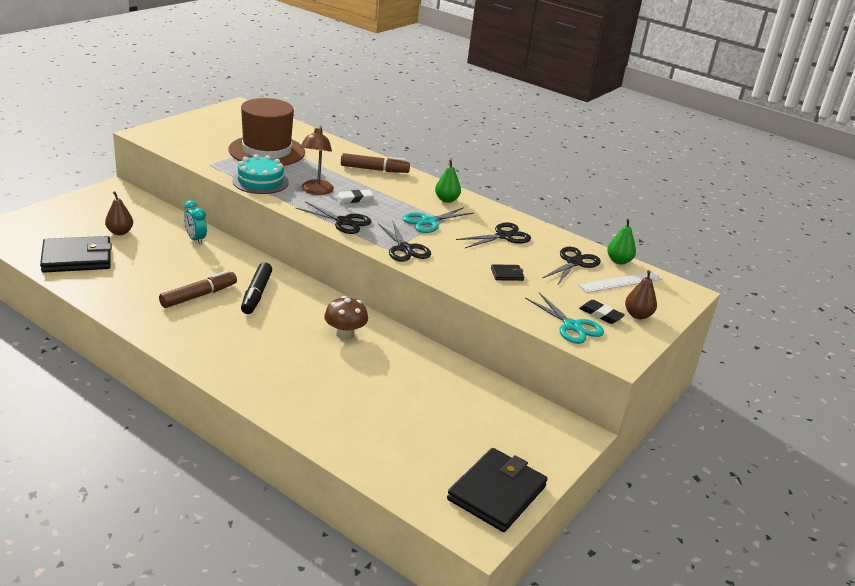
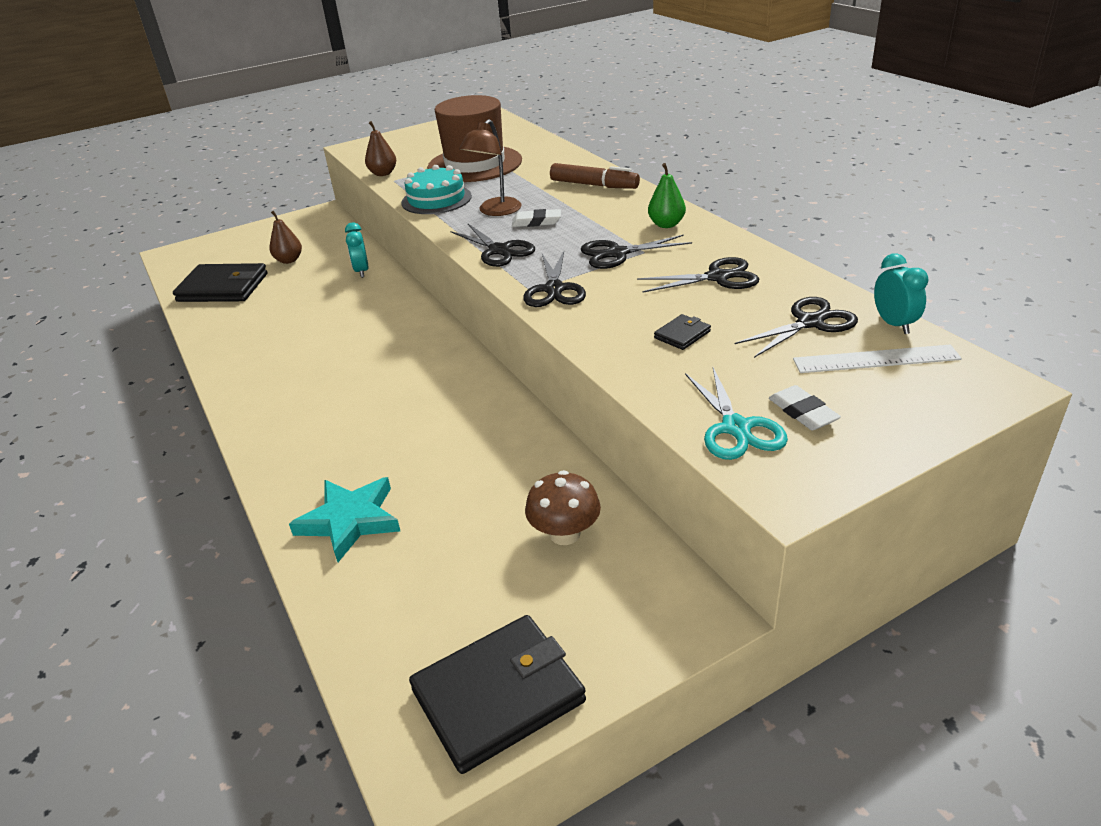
camera: 30 degrees right, 5 degrees up
(198, 296) = (312, 339): brown marker -> none
(256, 294) = (380, 341): black marker -> none
(332, 416) = (350, 520): none -> turquoise star
(345, 334) = (449, 404): brown mushroom -> brown mushroom (564, 534)
(428, 222) = (617, 254): turquoise scissors -> black scissors
(507, 274) = (682, 334): black wallet -> black wallet turned 60 degrees counterclockwise
(601, 314) = (803, 412): black eraser -> white eraser
(618, 261) = (893, 324): green pear -> turquoise clock
(637, 315) = (873, 419): brown pear -> brown pear (383, 173)

